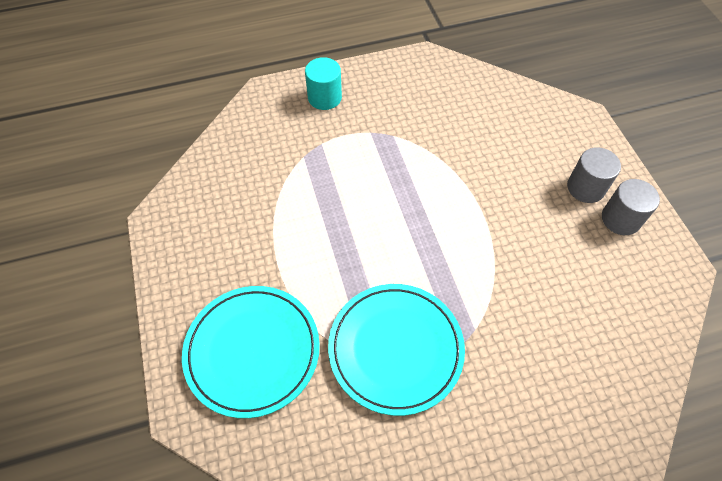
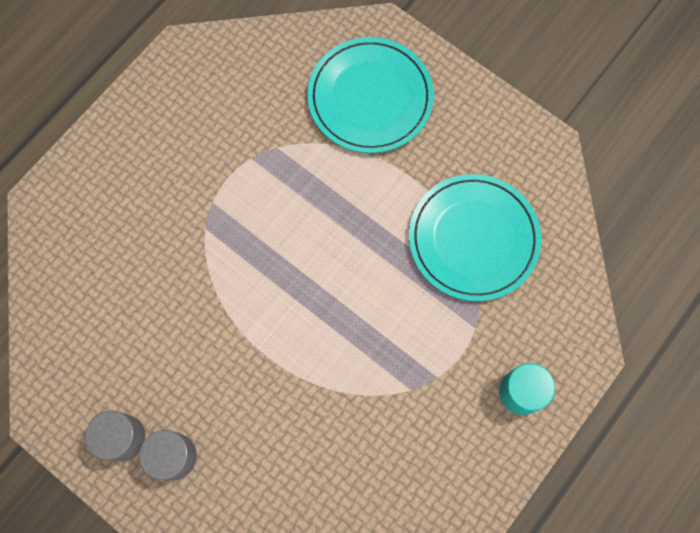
camera: 145 degrees right, 15 degrees up
(395, 349) = (260, 171): turquoise plate -> turquoise plate (473, 239)

